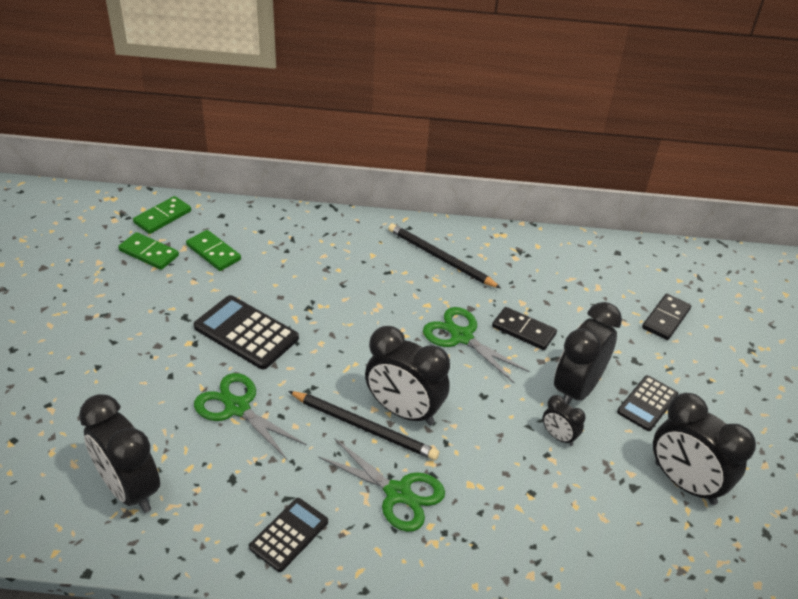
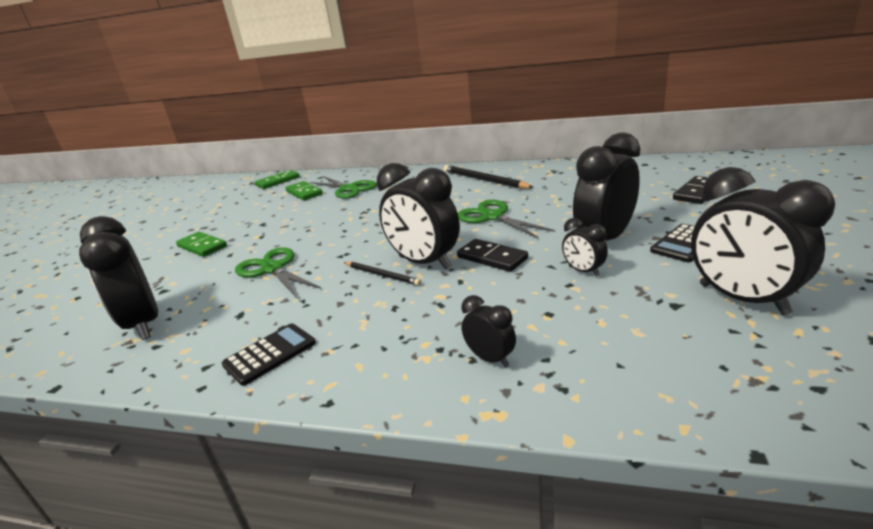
camera: 15 degrees right, 15 degrees down
(149, 253) = (257, 197): green domino -> green domino (202, 246)
(246, 333) = (305, 228): black calculator -> none
(364, 427) = (382, 275): black pencil -> black pencil, size x0.60
(398, 493) = (398, 319): green scissors -> green scissors (349, 189)
(489, 545) = (490, 359): none -> black clock
(523, 330) = (552, 209): black domino -> black domino (492, 258)

